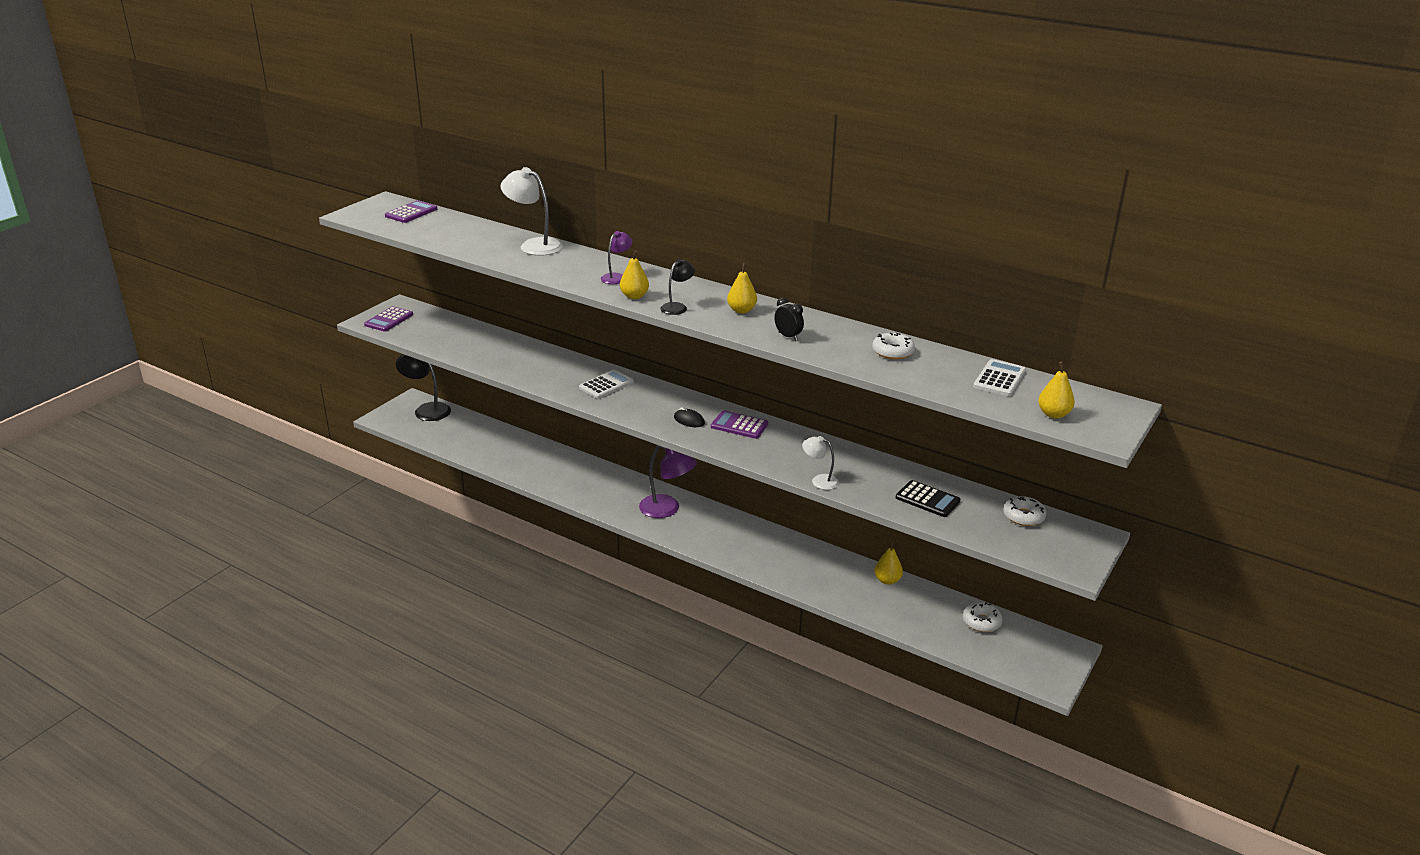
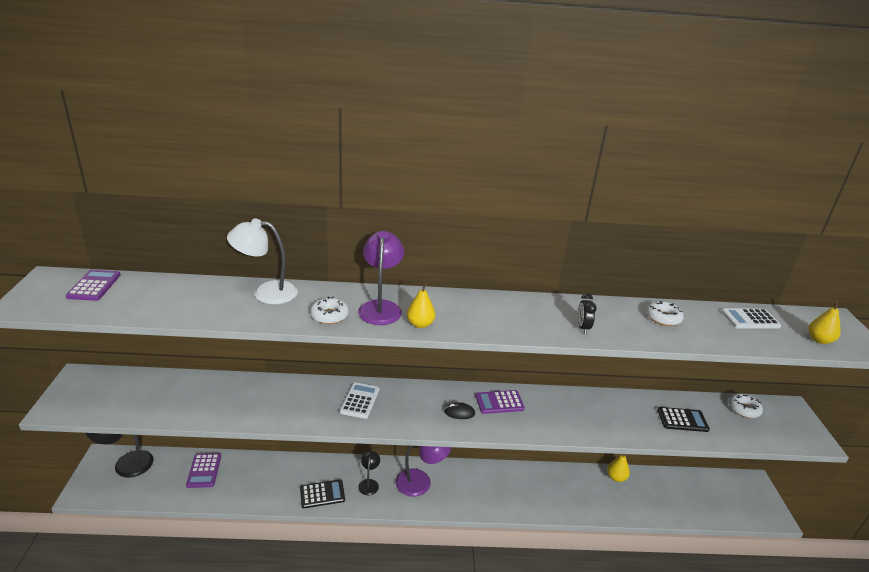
camera: 35 degrees left, 0 degrees up
(389, 320) = (79, 398): purple calculator -> purple calculator (204, 470)
(567, 485) = (322, 494): none -> black calculator
(617, 277) = (381, 307): purple lamp -> purple lamp, size x1.75
(677, 307) = (467, 324): black lamp -> black lamp (369, 483)
(741, 310) = (518, 312): yellow pear -> none
(788, 336) = (582, 328): black clock -> black clock turned 105 degrees counterclockwise
(819, 480) = (605, 434): white lamp -> none
(981, 622) = (695, 485): white donut -> white donut (329, 315)
(999, 379) = (750, 319): white calculator -> white calculator turned 90 degrees counterclockwise

